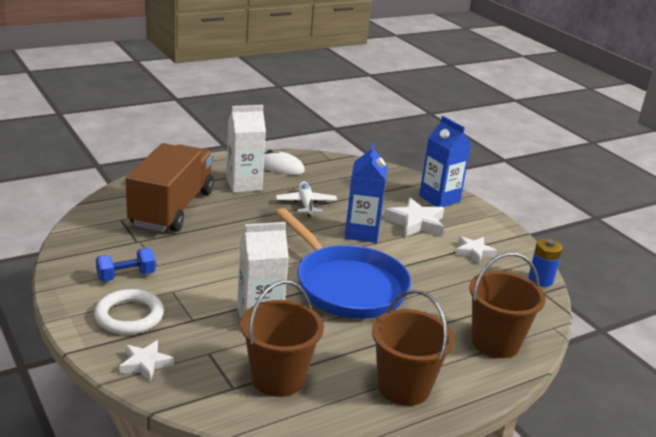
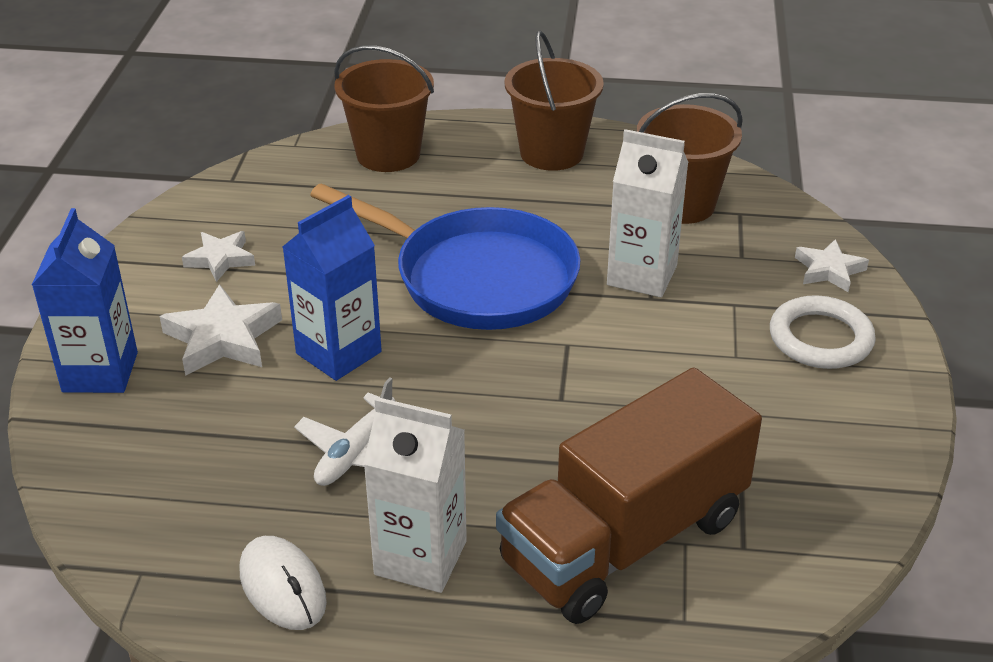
camera: 140 degrees left, 10 degrees up
(126, 276) = (794, 408): blue dumbbell -> none
(346, 285) = (475, 277): blue pan -> blue pan turned 120 degrees clockwise
(540, 280) = (204, 193): blue battery -> none

